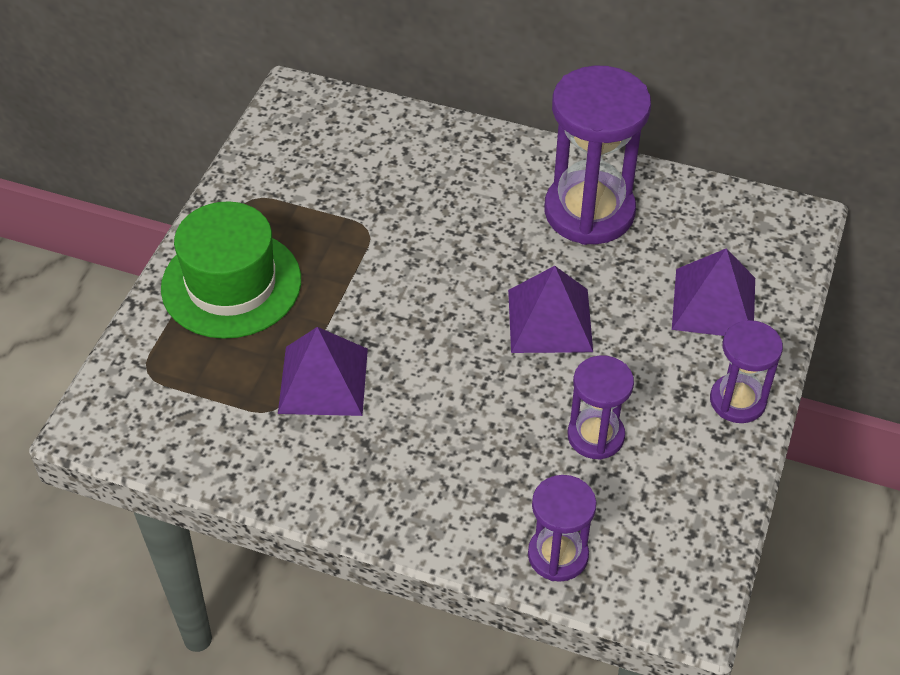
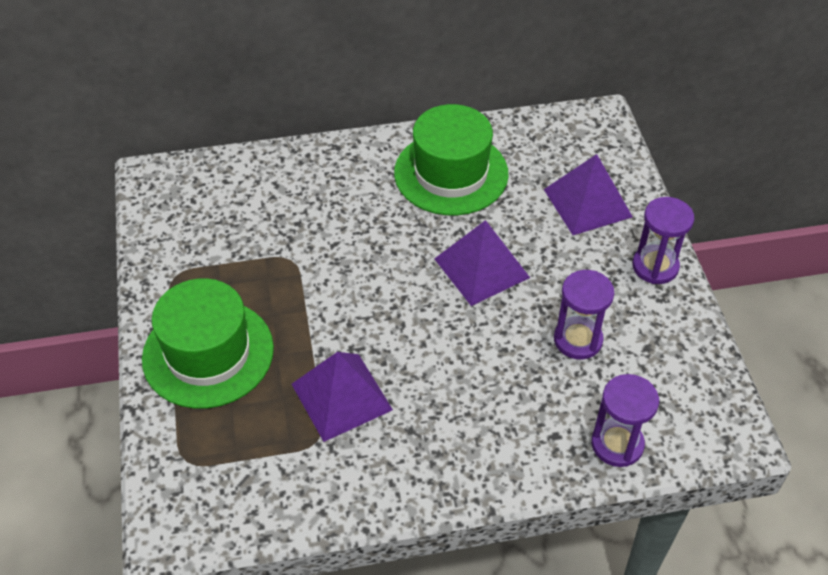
camera: 30 degrees left, 0 degrees up
(589, 212) = (451, 173): purple hourglass -> green hat

